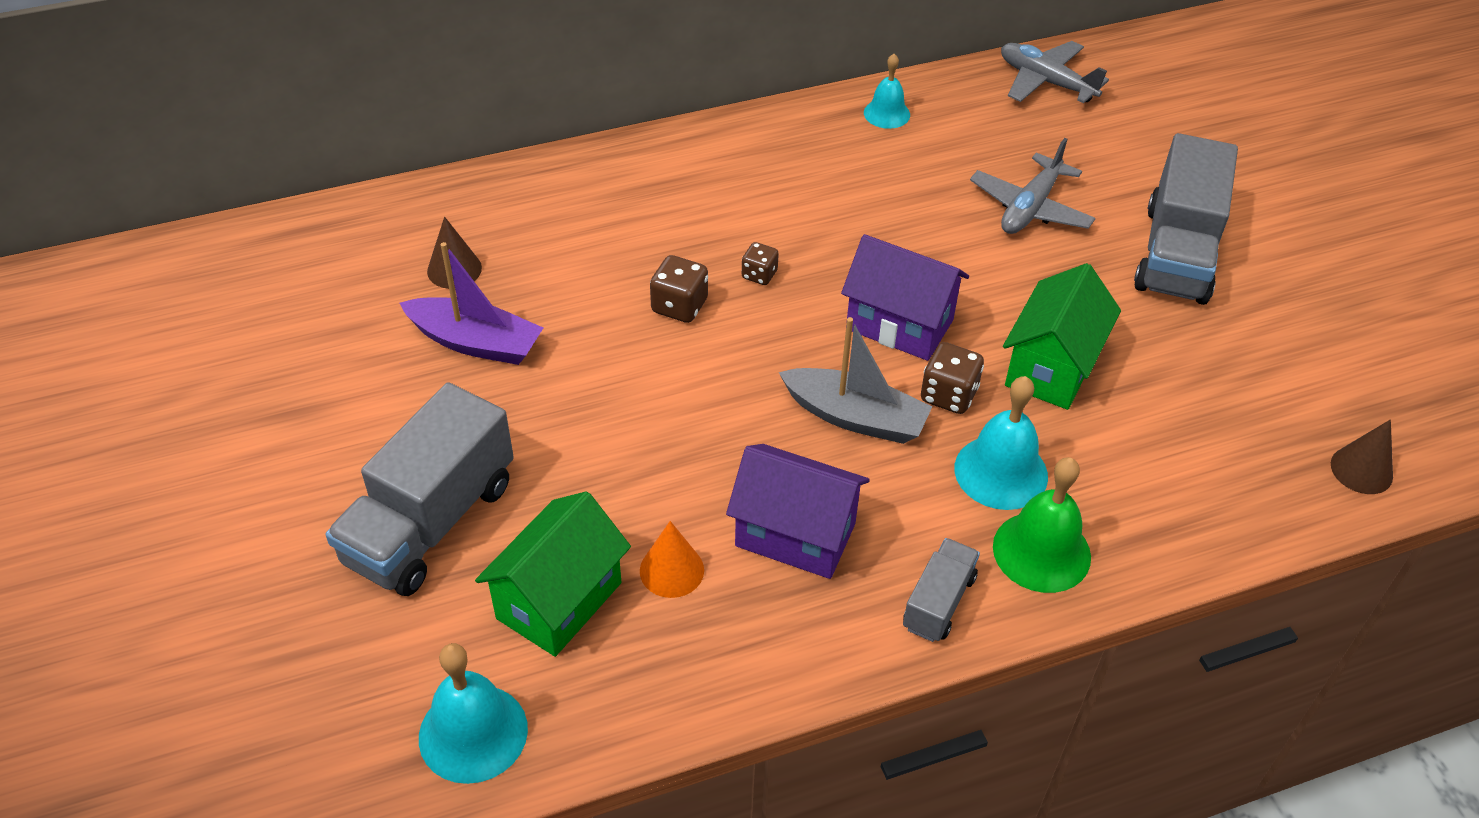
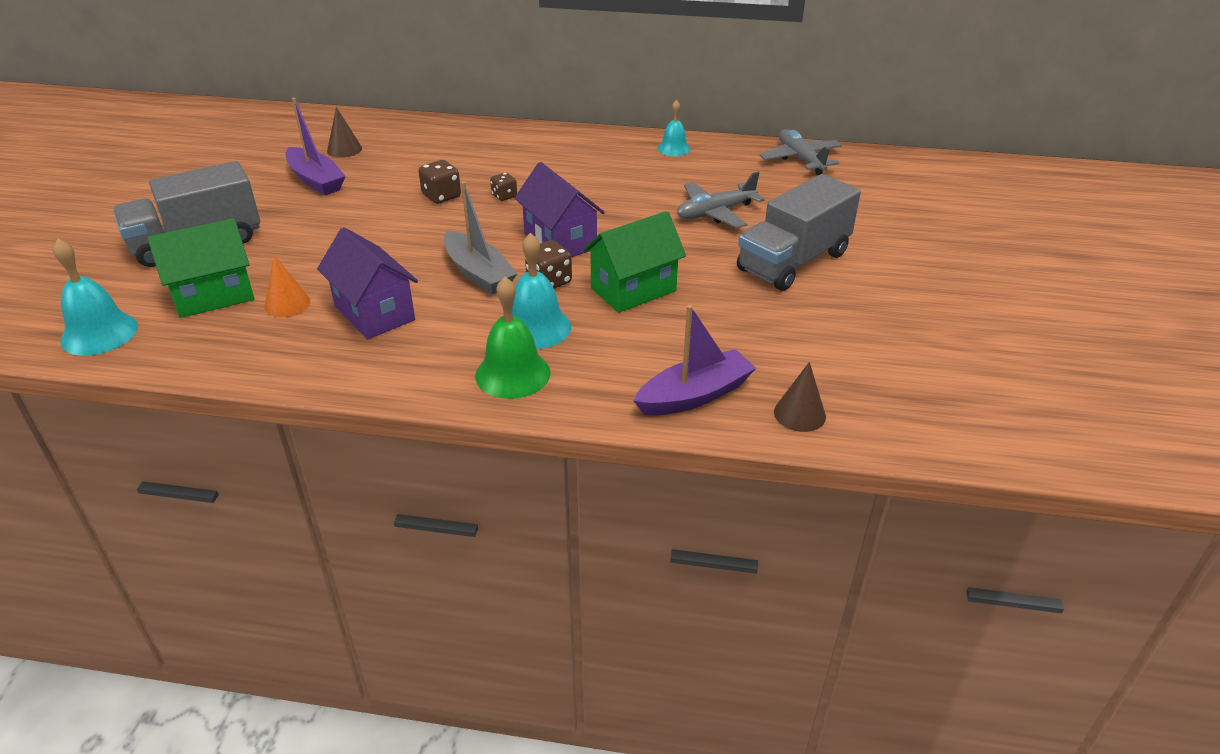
camera: 30 degrees right, 10 degrees down
(938, 602) = (416, 374): grey truck -> none
(1247, 492) = (694, 395): none -> purple boat

